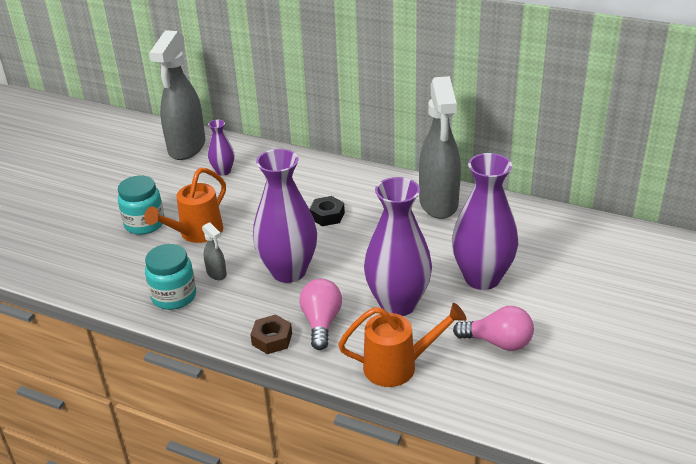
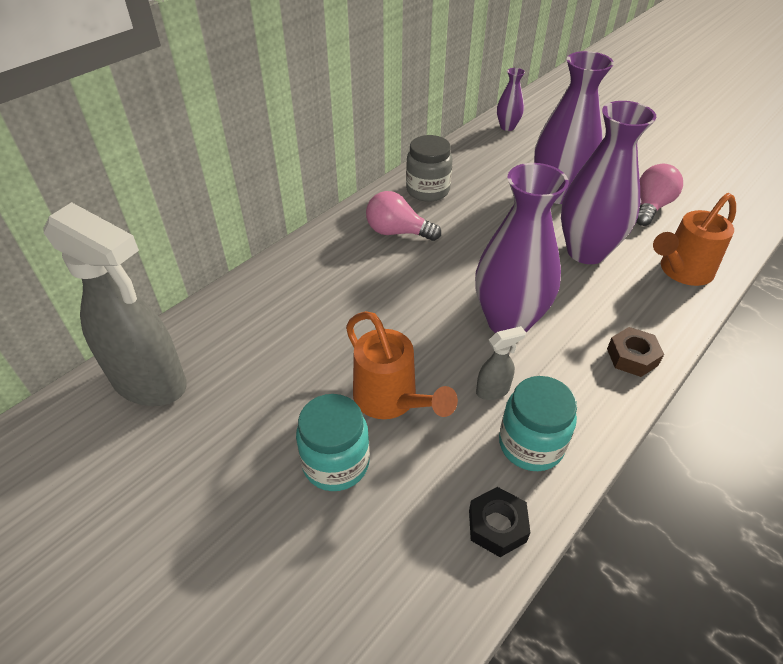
camera: 75 degrees left, 10 degrees up
(223, 171) = (249, 348): purple vase -> purple vase (507, 127)
(321, 322) = (608, 311): pink light bulb -> pink light bulb (397, 232)
(327, 215) = (410, 270): black nut -> black nut (497, 526)
(398, 366) = (681, 271): orange watering can -> orange watering can turned 135 degrees counterclockwise
(439, 204) = (427, 190): grey spray bottle -> grey jar

